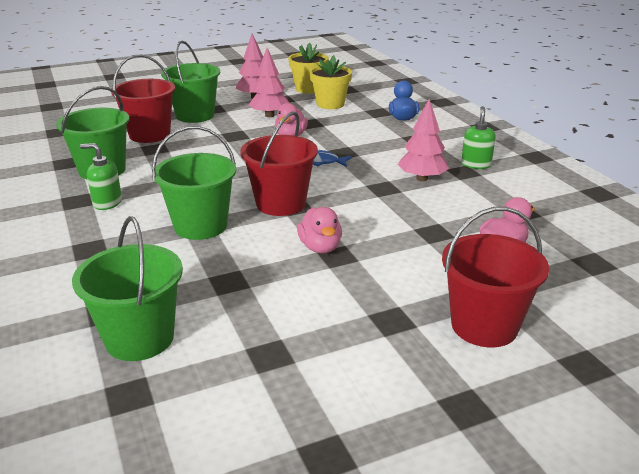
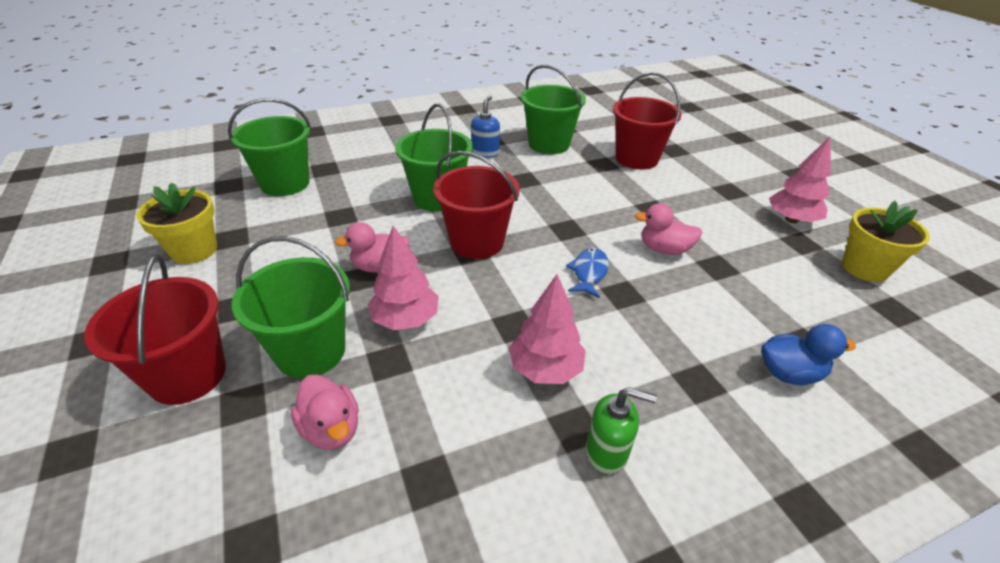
camera: 90 degrees right, 10 degrees up
(107, 203) = (485, 153): green soap dispenser -> blue soap dispenser
(195, 115) = (702, 180): green bucket -> green bucket (310, 351)
(269, 115) = (730, 232): pink tree -> pink tree (405, 319)
(330, 104) = (808, 289): yellow flower pot -> yellow flower pot (194, 250)

